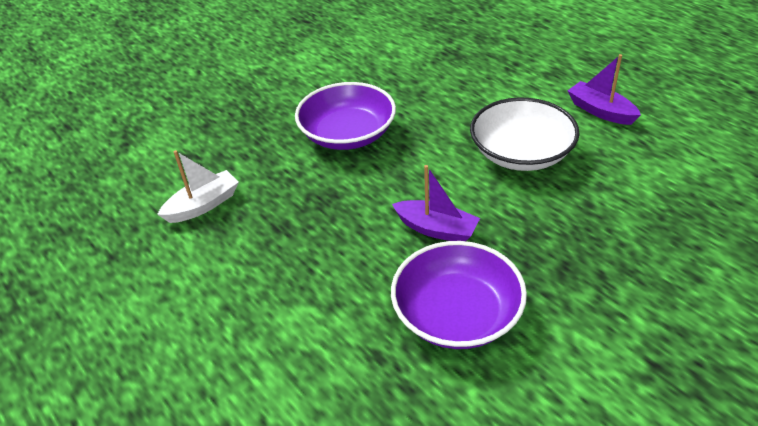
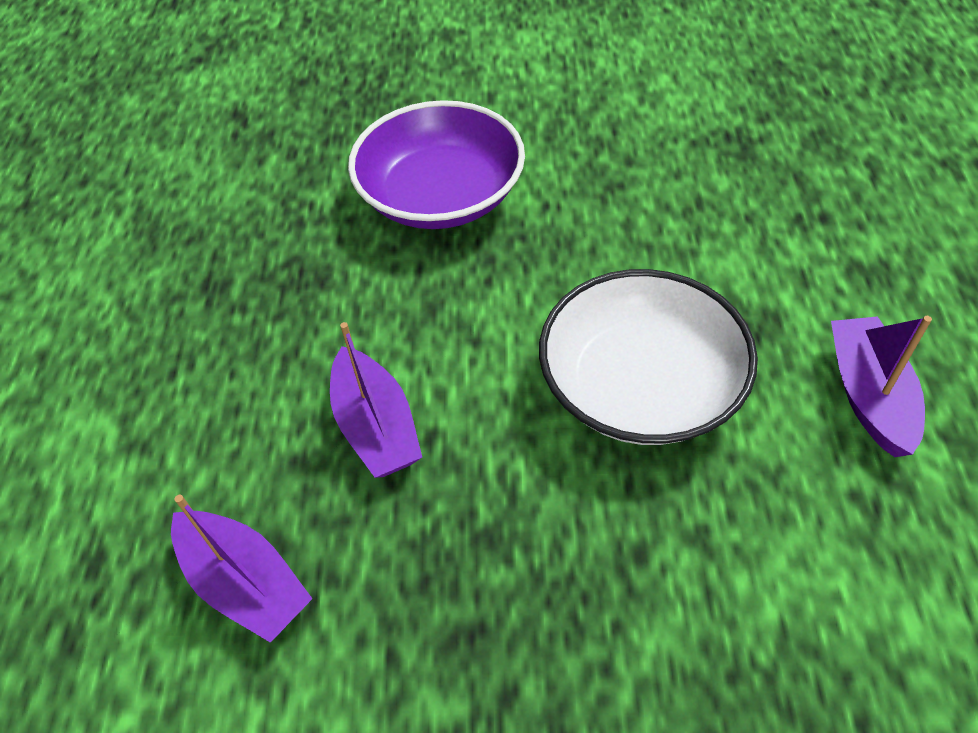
camera: 40 degrees right, 10 degrees up
(203, 205) = (174, 196): white boat -> none
(457, 314) = (245, 583): purple bowl -> purple boat

